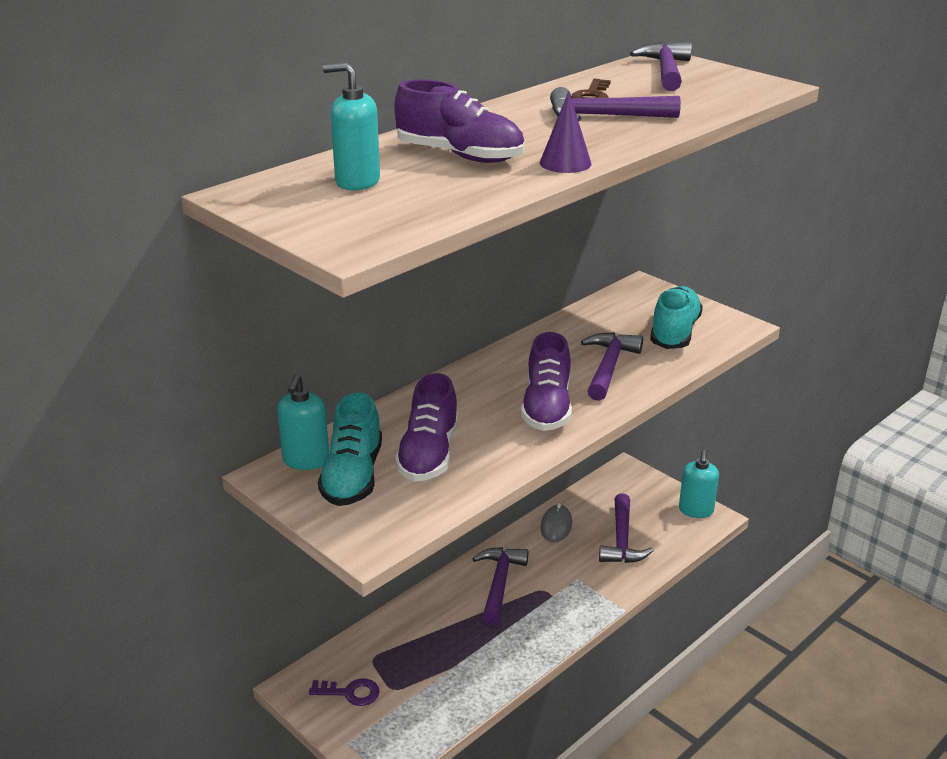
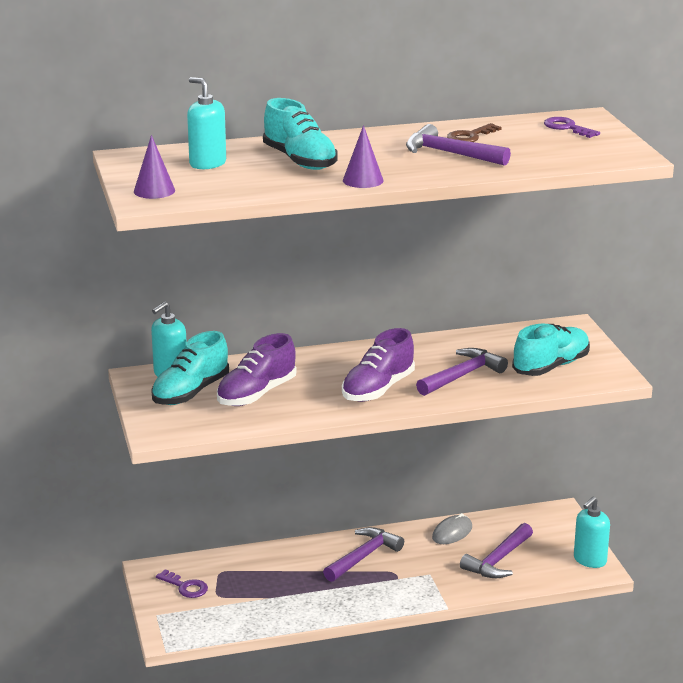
camera: 30 degrees right, 5 degrees down
(341, 230) = (154, 190): none -> purple cone
(460, 156) = (300, 161): purple shoe -> turquoise shoe
(665, 71) = (567, 128): purple hammer -> purple key

